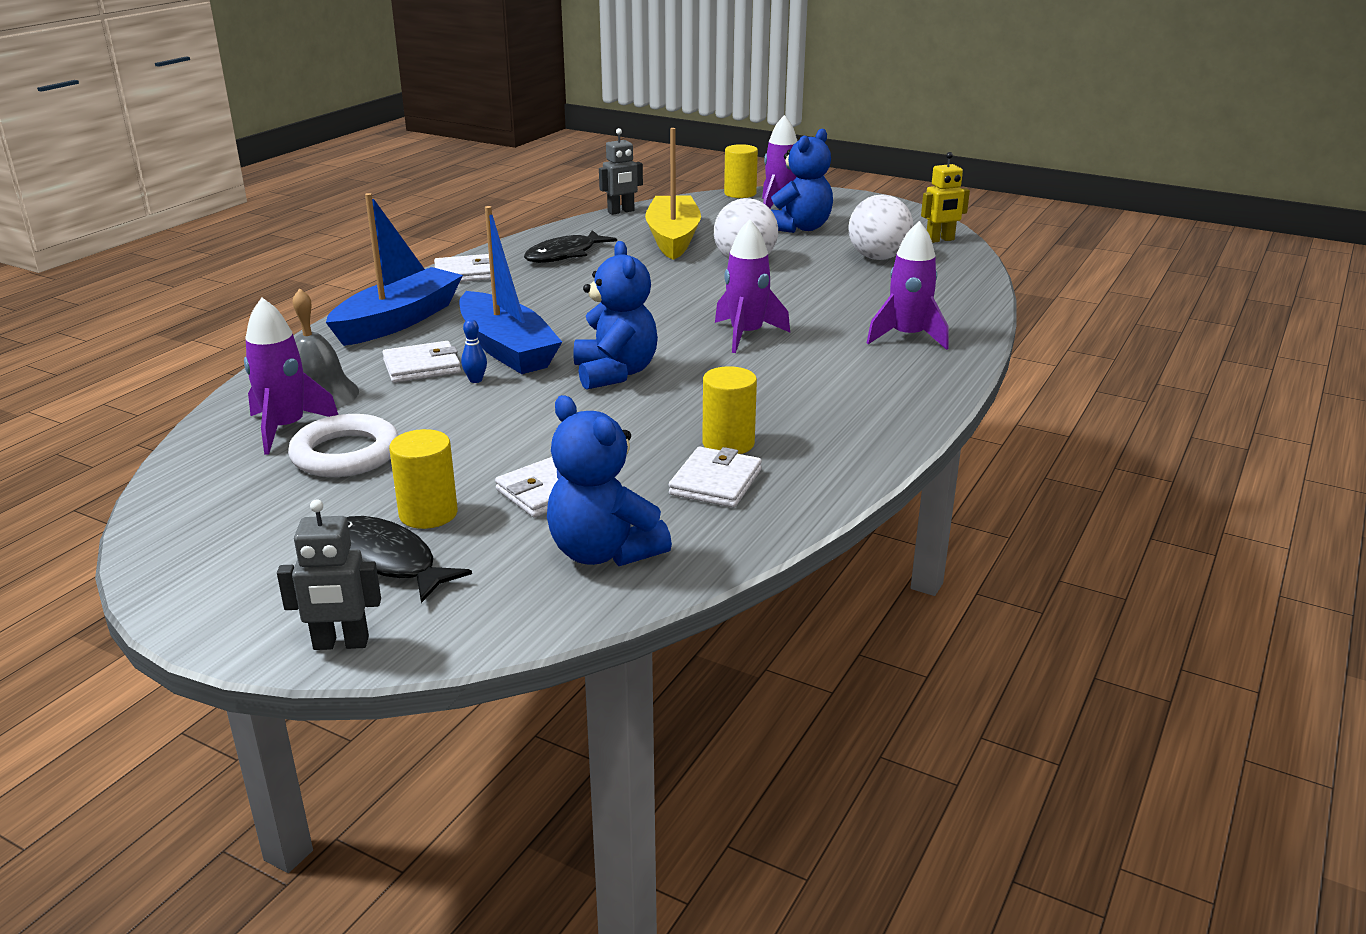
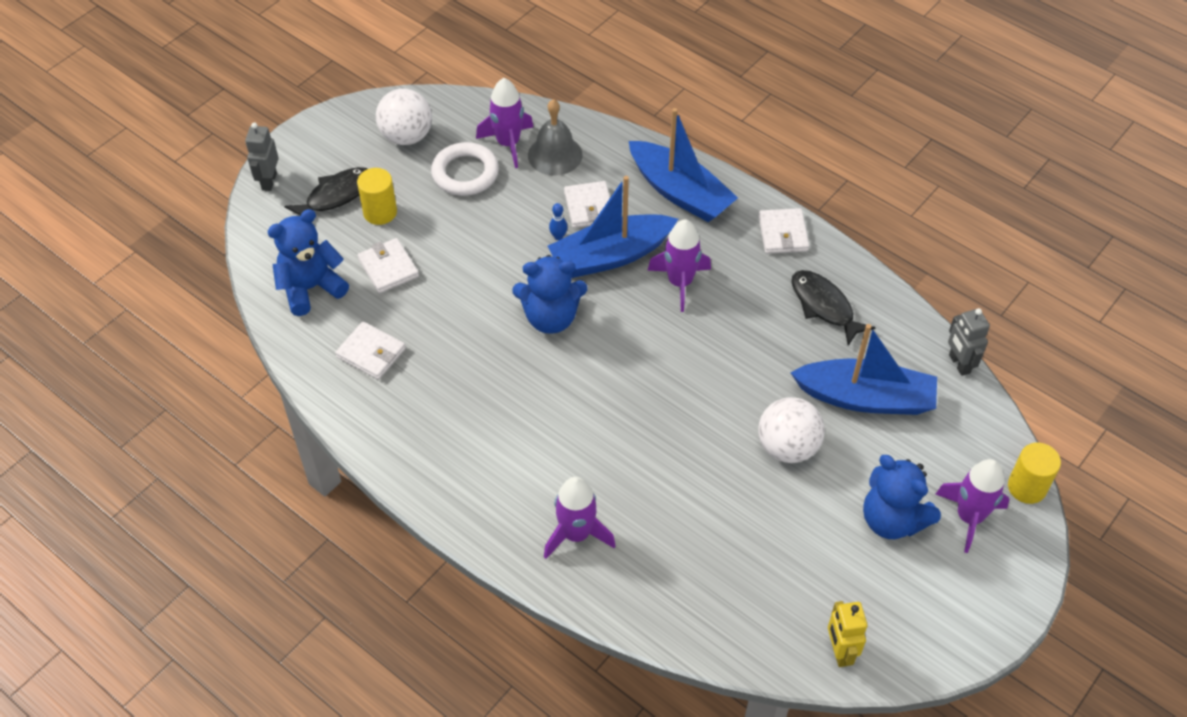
camera: 100 degrees right, 25 degrees up
(673, 238) = (866, 398): yellow boat -> blue boat
(728, 443) = (421, 369): yellow cylinder -> none
(746, 335) = (605, 414): purple rocket -> purple rocket (680, 283)
(878, 258) = (787, 570): white ball -> white ball (406, 136)

